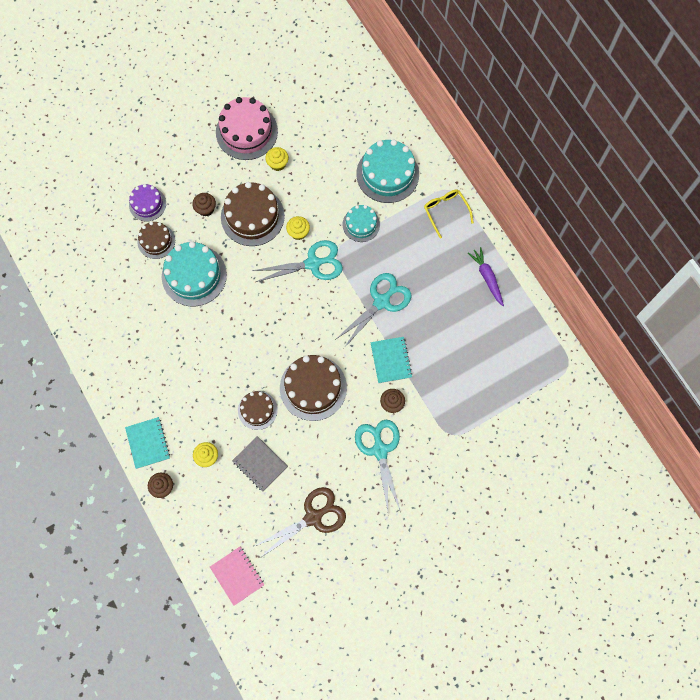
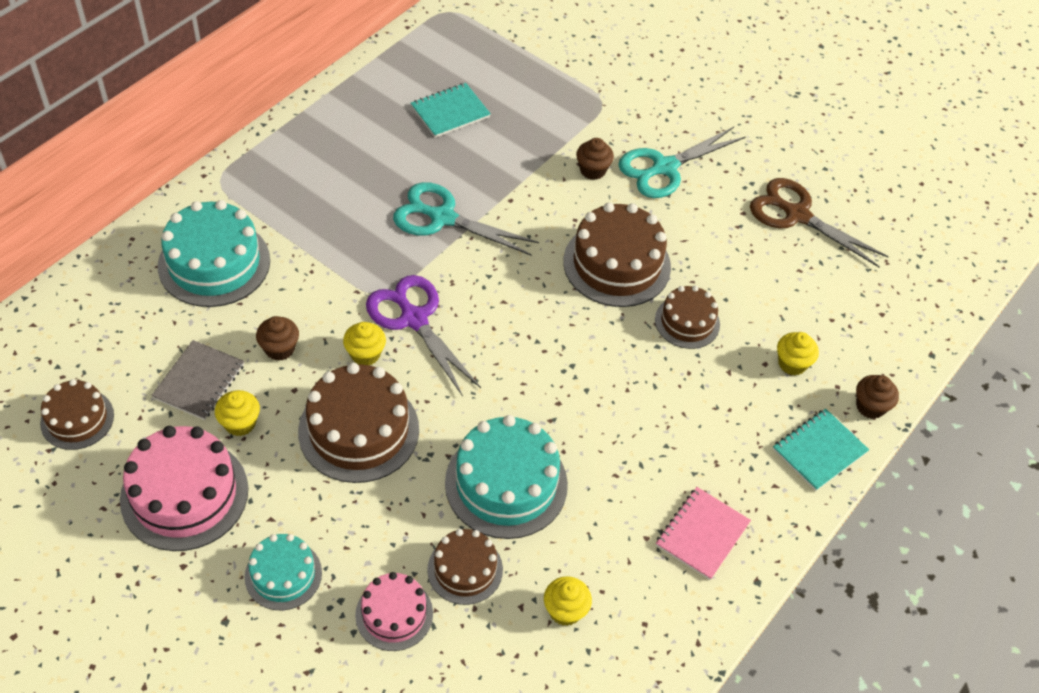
camera: 115 degrees left, 20 degrees down
(116, 278) = (565, 610): none -> yellow cupcake
(147, 204) = (394, 614): purple cake -> pink cake
(206, 209) = (370, 509): brown cupcake -> brown cupcake (279, 349)
(237, 575) = (926, 276): pink notebook -> pink notebook (702, 534)
(260, 464) = (763, 295): grey notebook -> grey notebook (199, 381)
(308, 94) = (77, 419): none -> brown cake
(313, 263) = (414, 319): turquoise scissors -> purple scissors
(361, 224) = (320, 274): turquoise cake -> turquoise cake (283, 574)
(391, 360) = (529, 186): turquoise notebook -> turquoise notebook (450, 112)
(445, 211) = (260, 177): yellow glasses -> none
(487, 278) = (354, 110): purple carrot -> none

